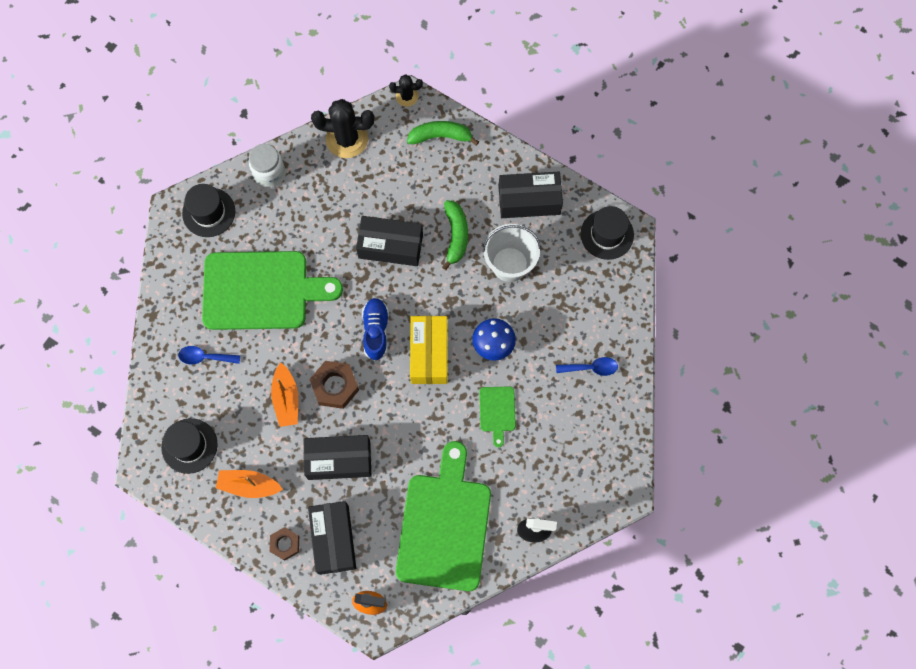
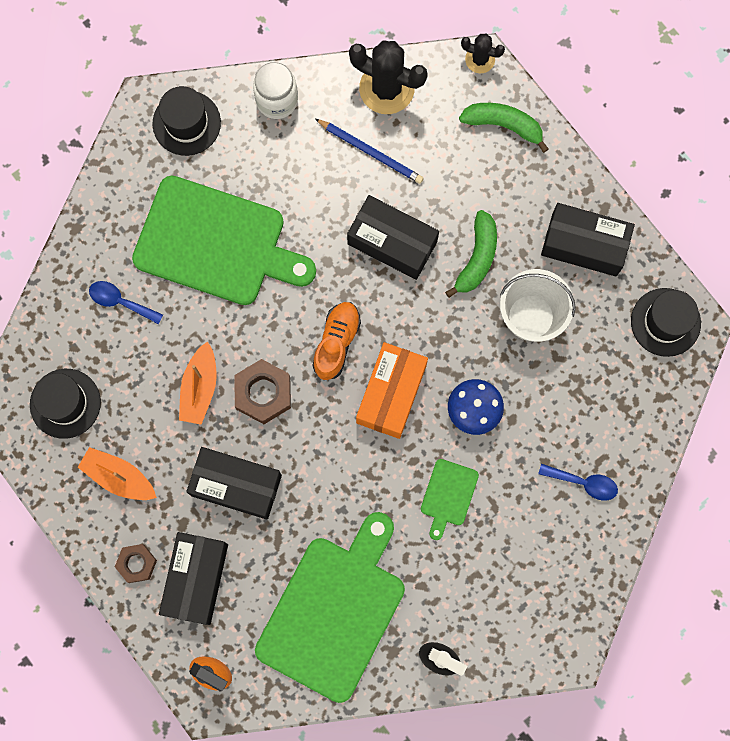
camera: 20 degrees right, 5 degrees up
(352, 187) = (371, 152): none -> blue pencil
(376, 331) = (336, 343): blue shoe -> orange shoe
(429, 354) = (391, 394): yellow box -> orange box

